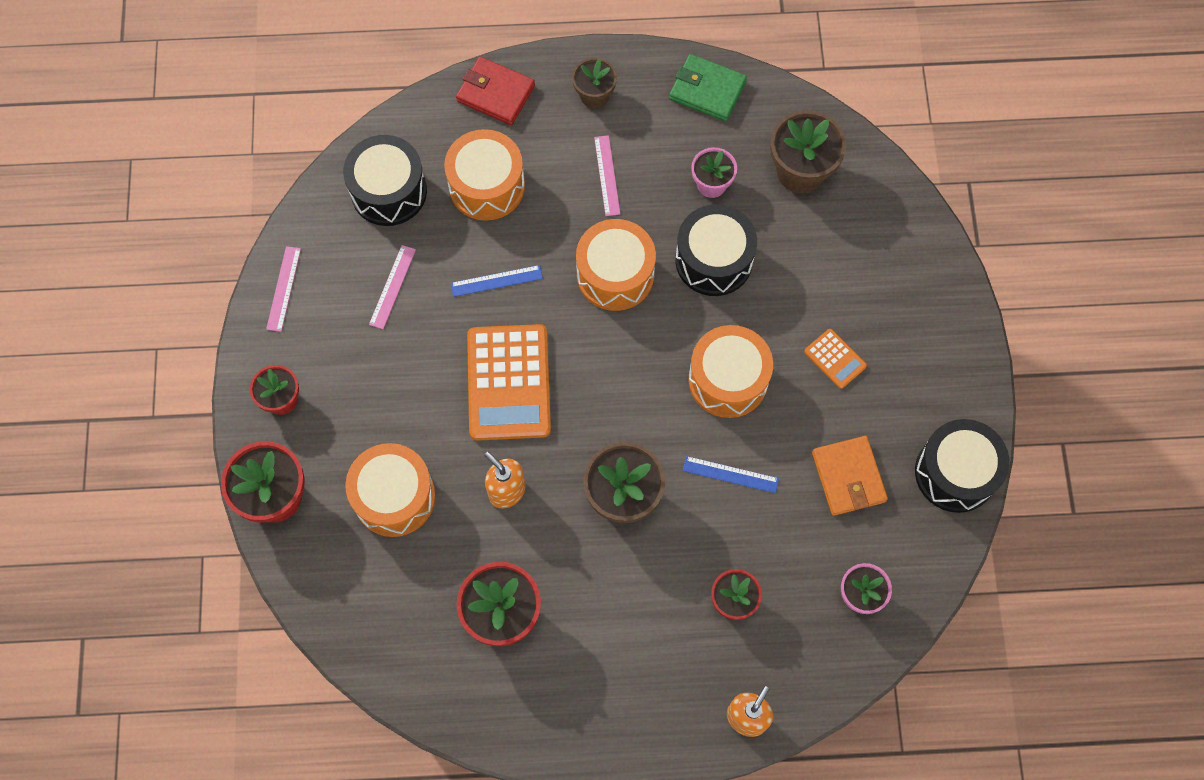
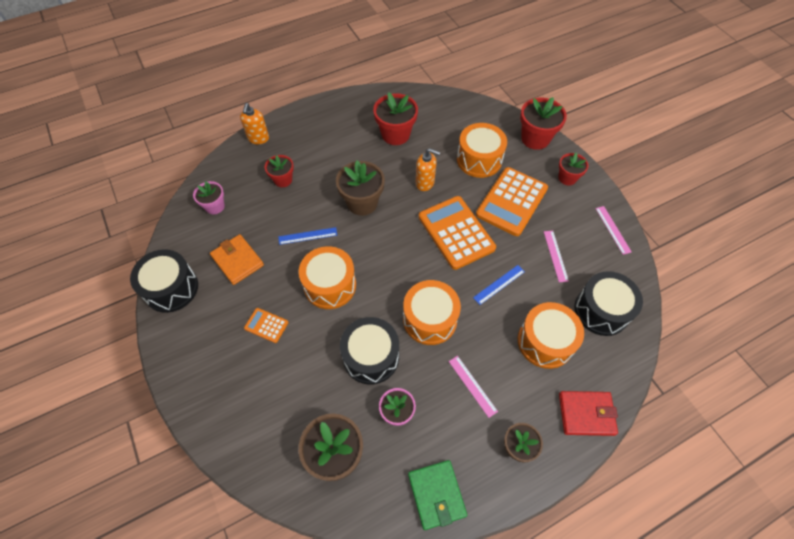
camera: 155 degrees right, 10 degrees down
(395, 397) = (511, 202): none -> orange calculator
(707, 90) = (436, 495): green wallet -> green wallet turned 75 degrees clockwise

